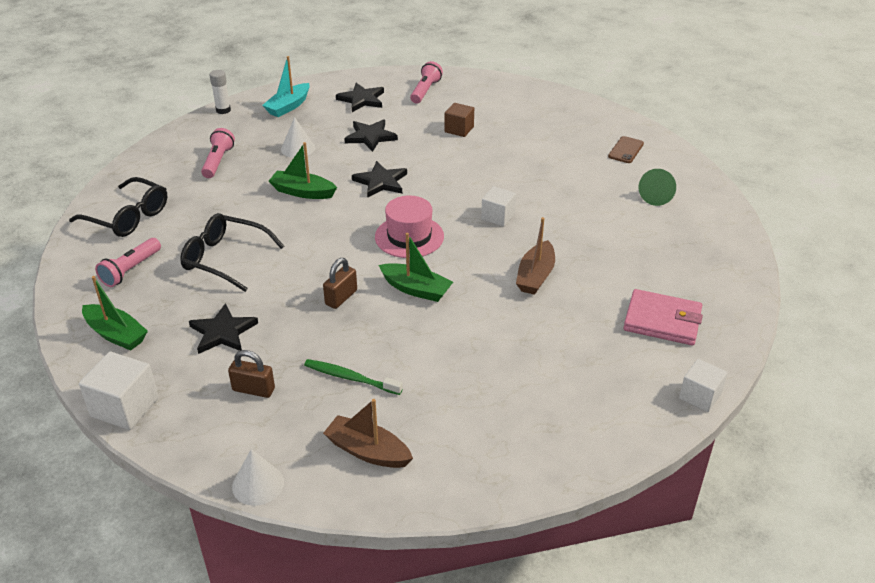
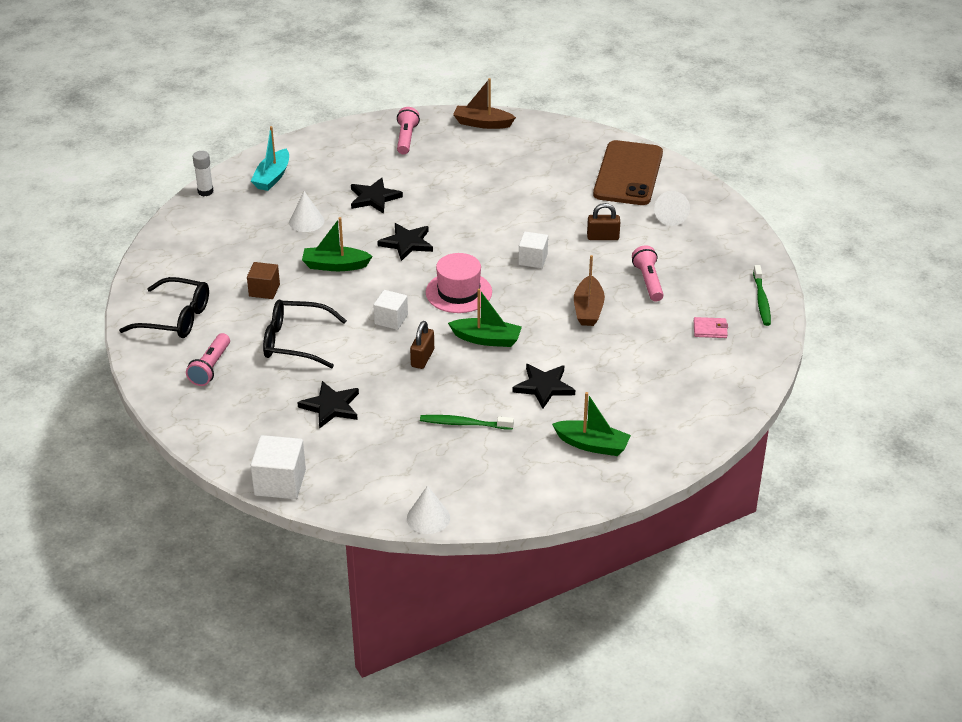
camera: 15 degrees left, 0 degrees up
(116, 334) = (233, 426): green boat -> green boat (592, 445)
(218, 161) = (232, 248): pink flashlight -> pink flashlight (648, 281)
(253, 389) = (385, 448): brown padlock -> brown padlock (603, 237)
(362, 100) = (345, 158): black star -> black star (544, 387)
(368, 451) = (506, 477): brown boat -> brown boat (482, 123)
(459, 129) = (459, 176): brown cube -> brown cube (264, 290)
(626, 150) = (628, 174): brown phone -> brown phone, size x2.36
(656, 196) = (671, 216): green cone -> white cone
(662, 320) = (710, 329): pink wallet -> pink wallet, size x0.53
(700, 396) = (758, 385): white cube -> white cube (391, 319)
(730, 298) = (761, 300): none -> green toothbrush

